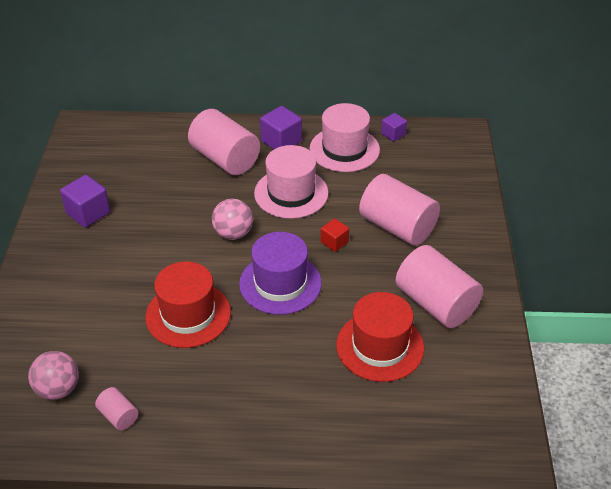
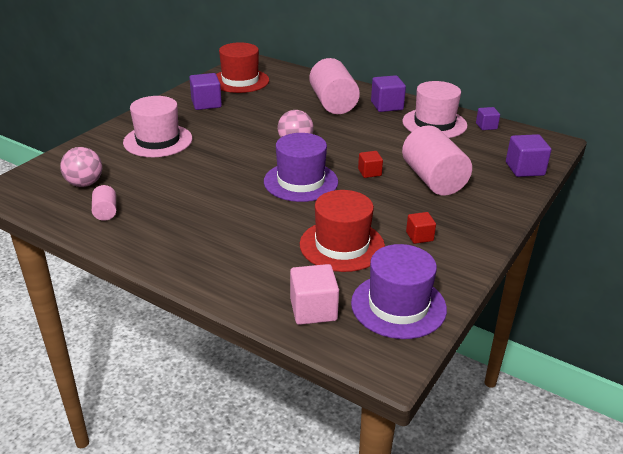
camera: 30 degrees right, 10 degrees down
(188, 314) = (214, 176): red hat -> red hat (240, 81)
(291, 193) = (364, 135): pink hat -> pink hat (158, 140)
(413, 432) = (313, 310): none -> pink cube
(436, 303) = (419, 236): pink cylinder -> red cube
(463, 178) = (524, 169): none -> purple cube
(476, 391) = (398, 306): none -> purple hat

